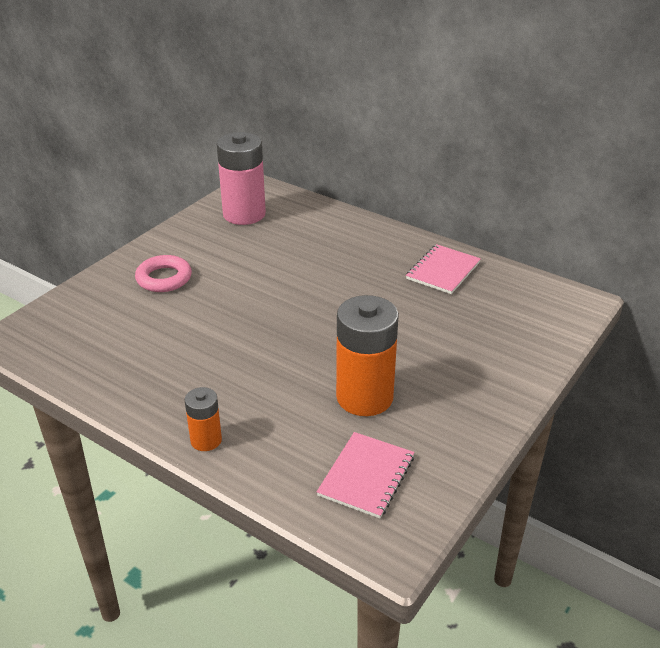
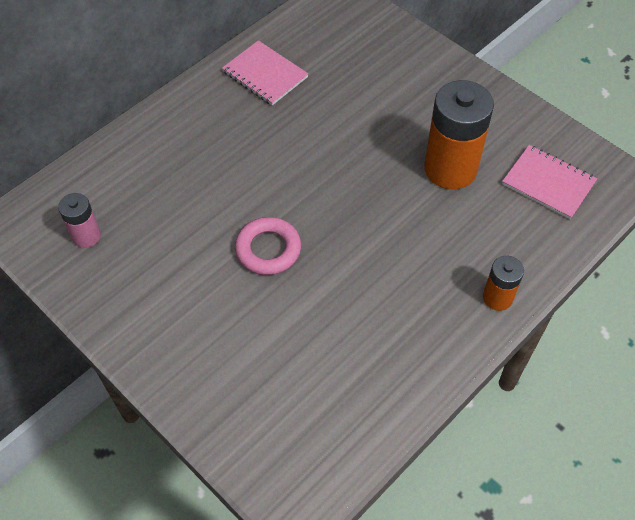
camera: 80 degrees left, 20 degrees up
(164, 278) = (210, 330): pink ring -> pink ring (268, 249)
(244, 214) = (86, 236): pink battery -> pink battery, size x0.52

